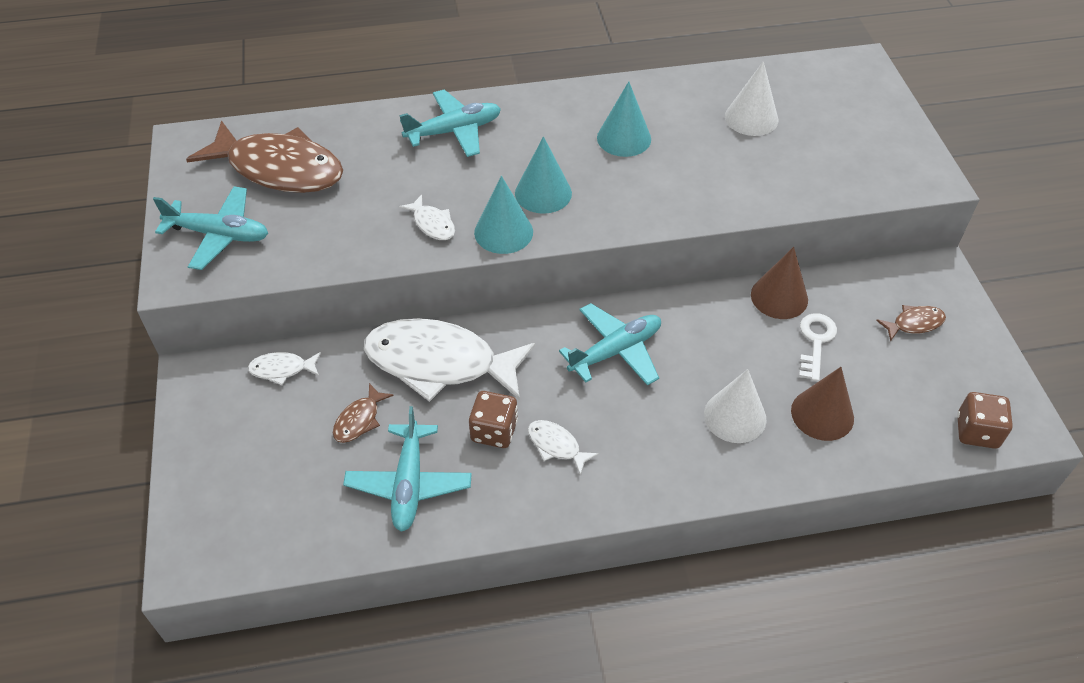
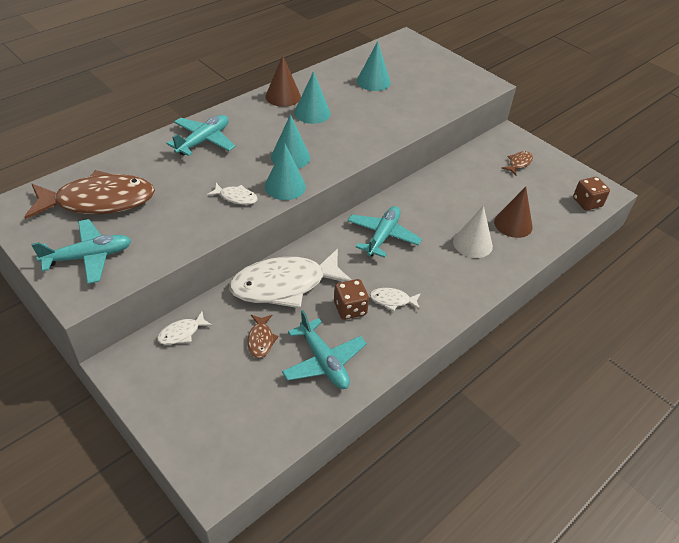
camera: 35 degrees left, 5 degrees down
(751, 118) = (373, 81): white cone -> turquoise cone
(779, 297) = (444, 175): brown cone -> brown cone (283, 96)
(815, 342) = (481, 190): white key -> none

